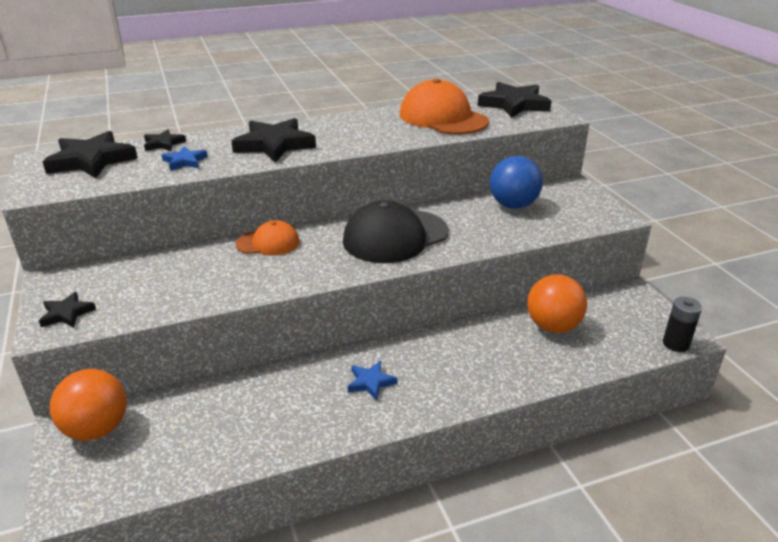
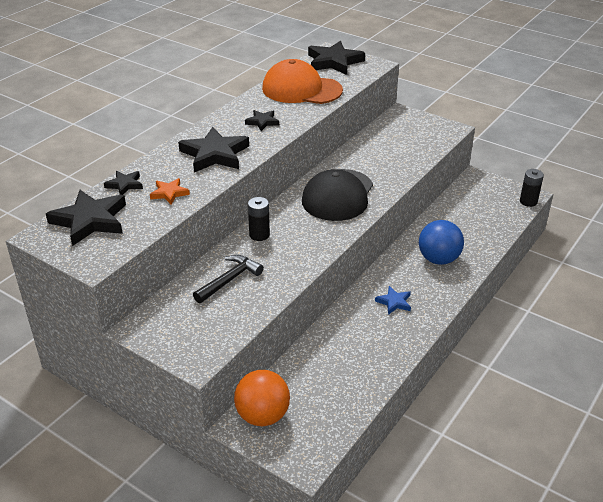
camera: 35 degrees left, 5 degrees up
(66, 313) = (193, 345): black star -> black star (262, 122)
(183, 271) = (229, 280): none -> black hammer
(185, 161) = (169, 193): blue star -> orange star
(268, 243) = (259, 235): orange cap -> black battery
(513, 205) = (383, 143): blue ball -> blue ball (438, 259)
(553, 326) = (456, 219): orange ball -> none

